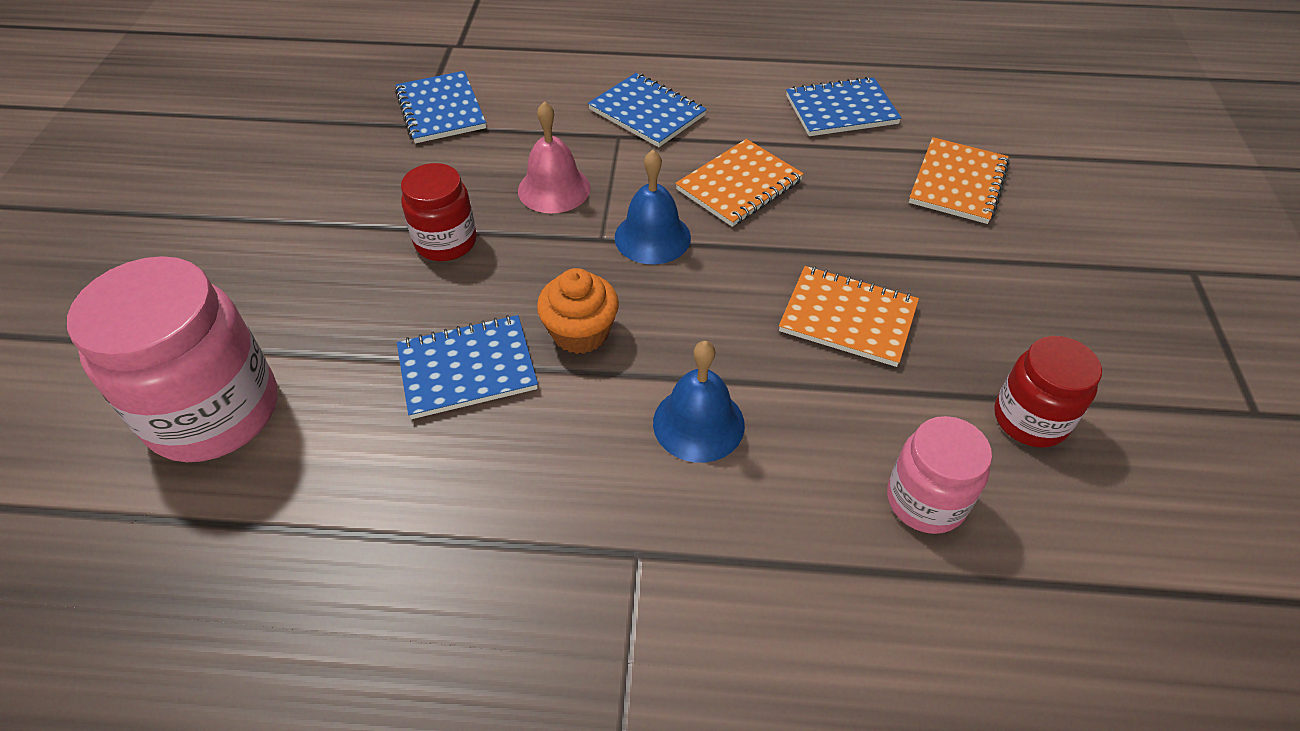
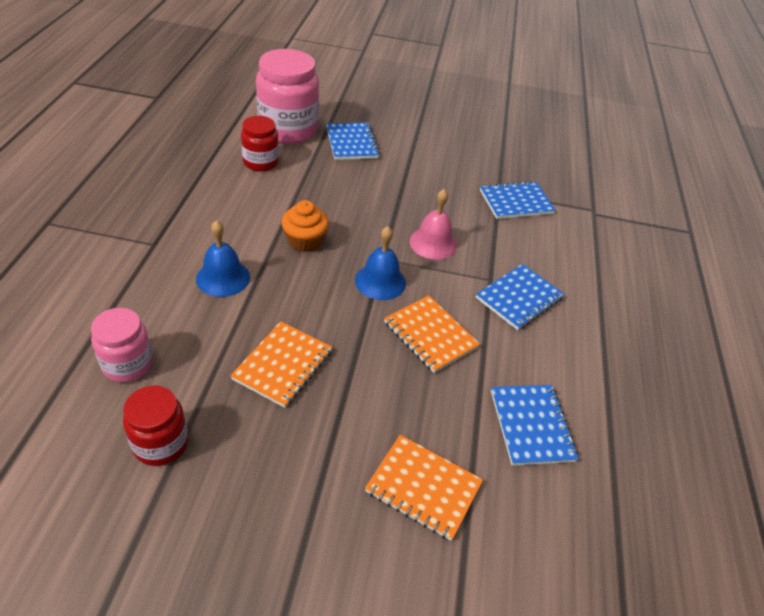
camera: 90 degrees right, 5 degrees down
(446, 242) = (388, 198): red jar -> red jar (260, 162)
(467, 369) = (290, 200): blue notebook -> blue notebook (352, 143)

